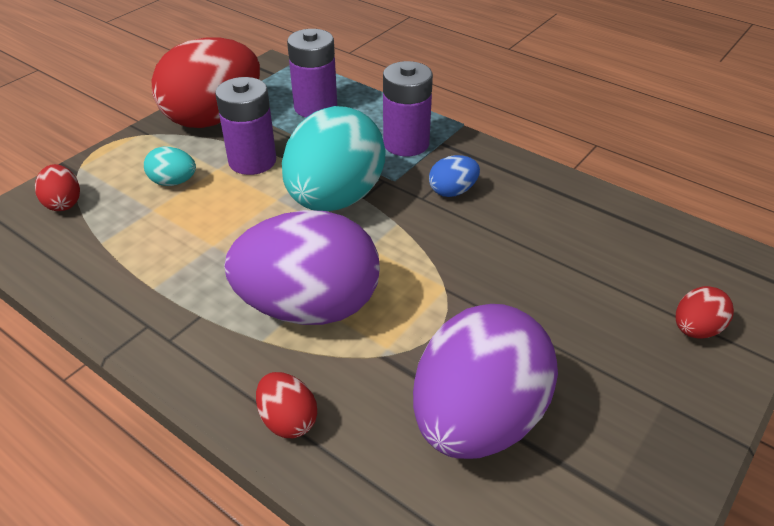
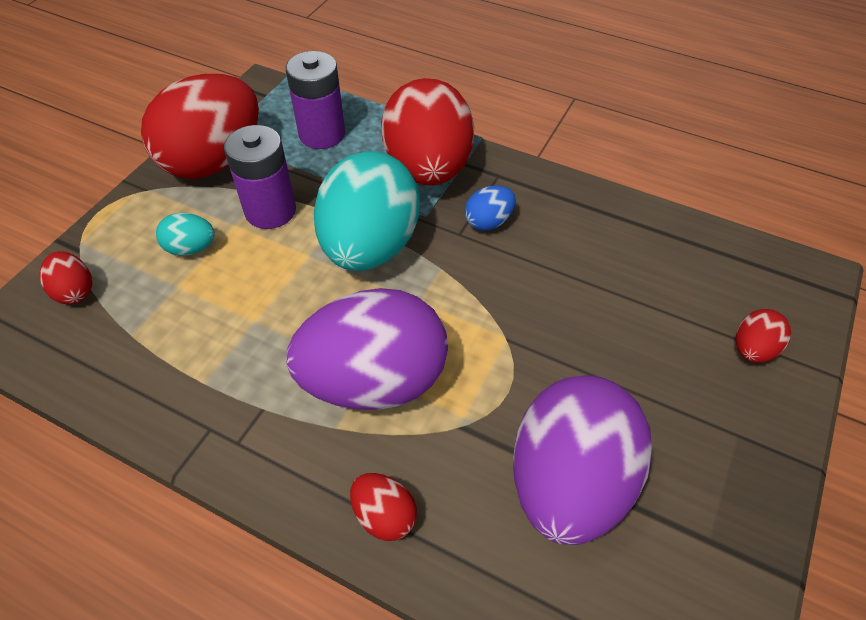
camera: 10 degrees left, 10 degrees up
(406, 143) = (428, 169): purple battery -> red egg

